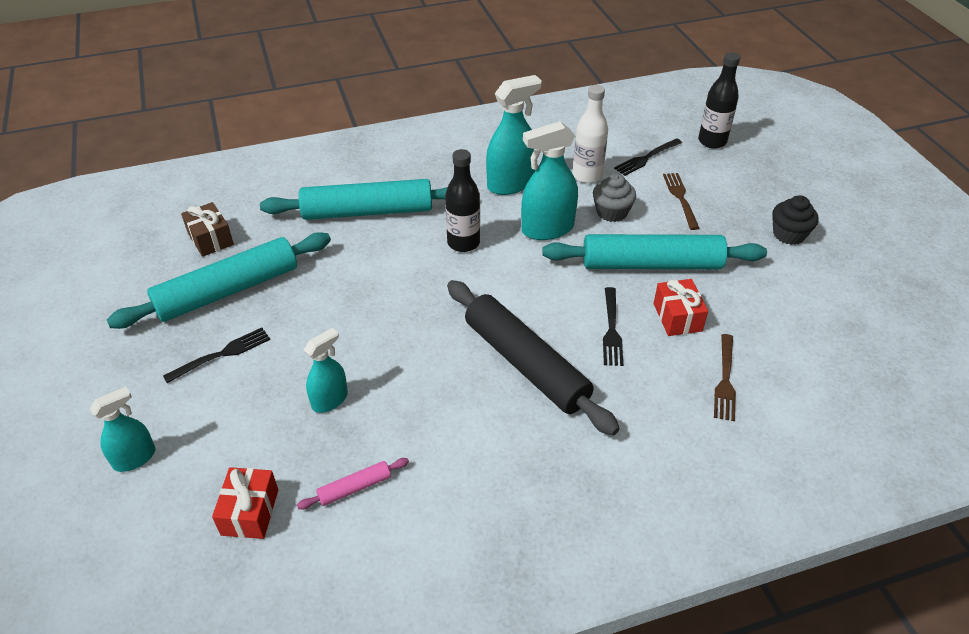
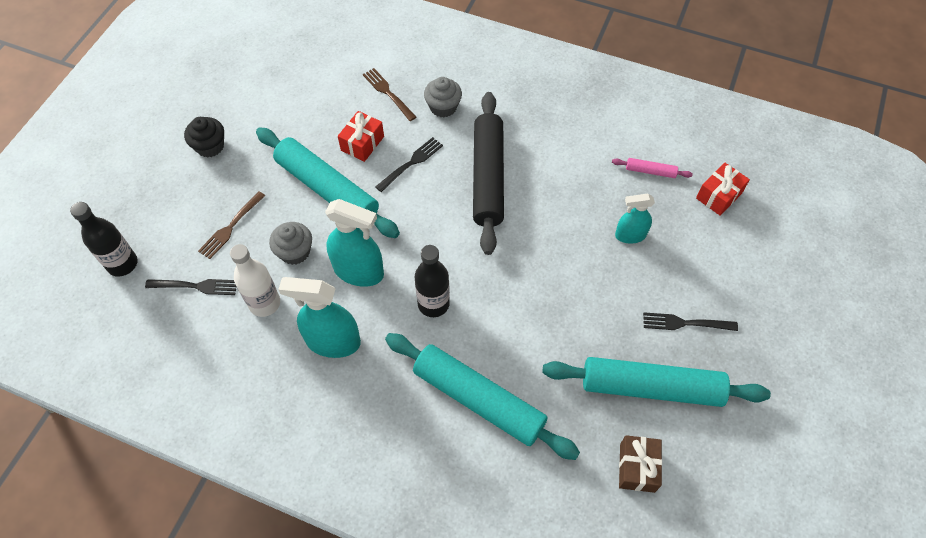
camera: 140 degrees left, 15 degrees up
(135, 458) = (778, 276): turquoise spray bottle -> none
(653, 405) = (443, 107): none -> grey cupcake
(725, 380) = (388, 93): brown fork -> brown fork turned 90 degrees counterclockwise

